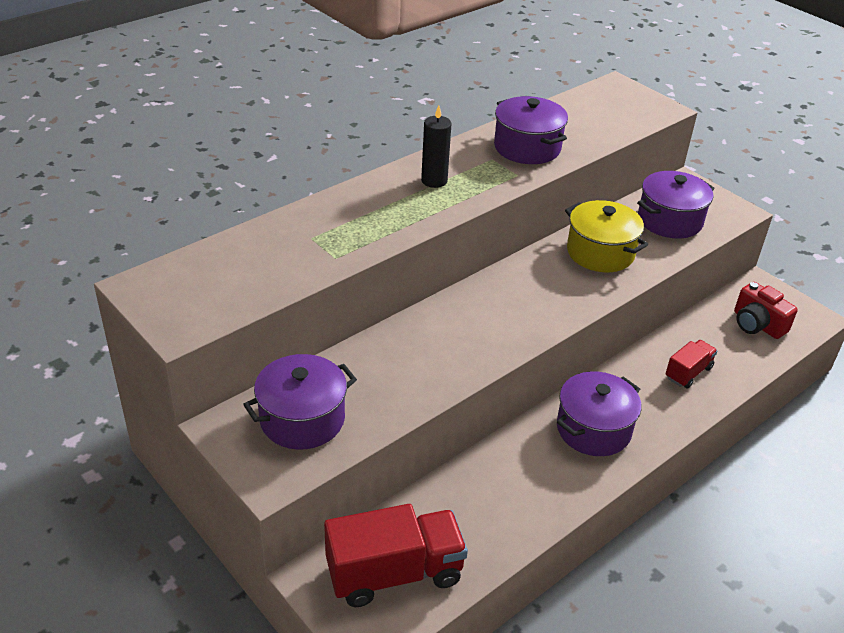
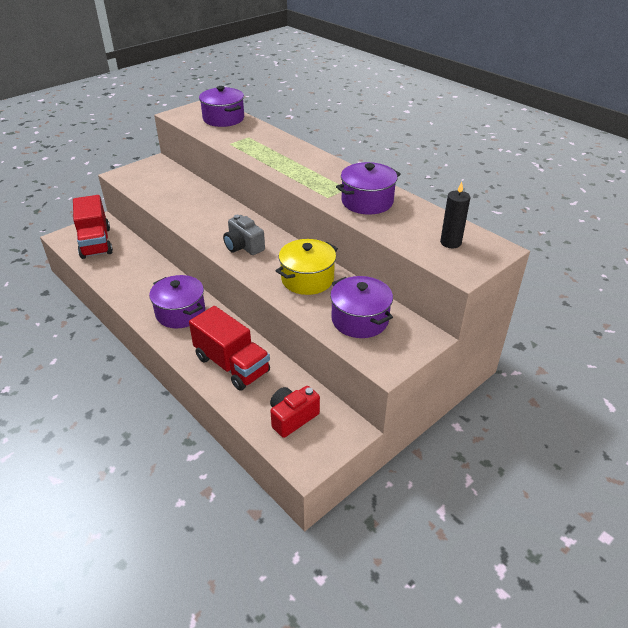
camera: 90 degrees right, 0 degrees up
(302, 419) = (157, 179): purple pot -> purple pot (223, 119)
(434, 181) = (313, 168): black candle -> black candle (450, 242)
(530, 306) = (243, 246): none -> grey camera
(688, 373) = (232, 365): red truck -> red truck, size x1.90

